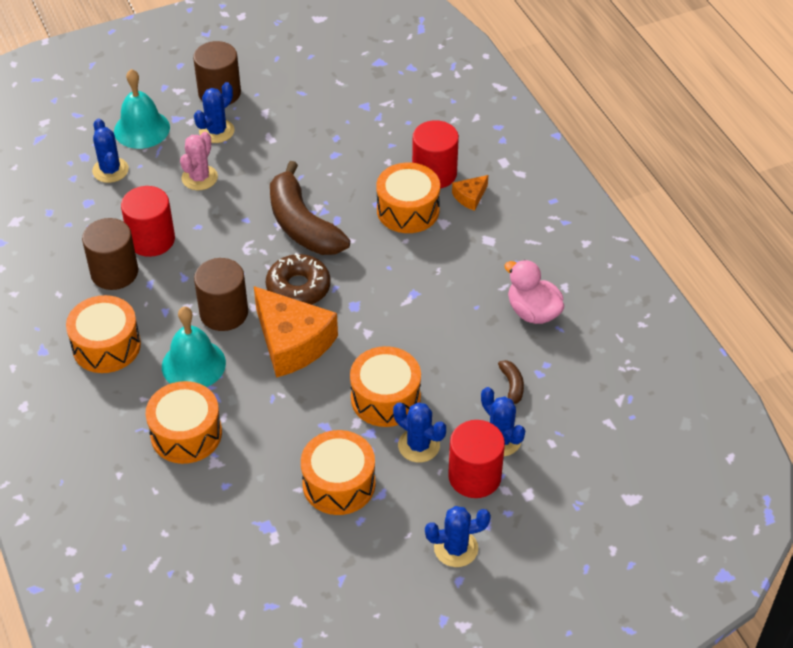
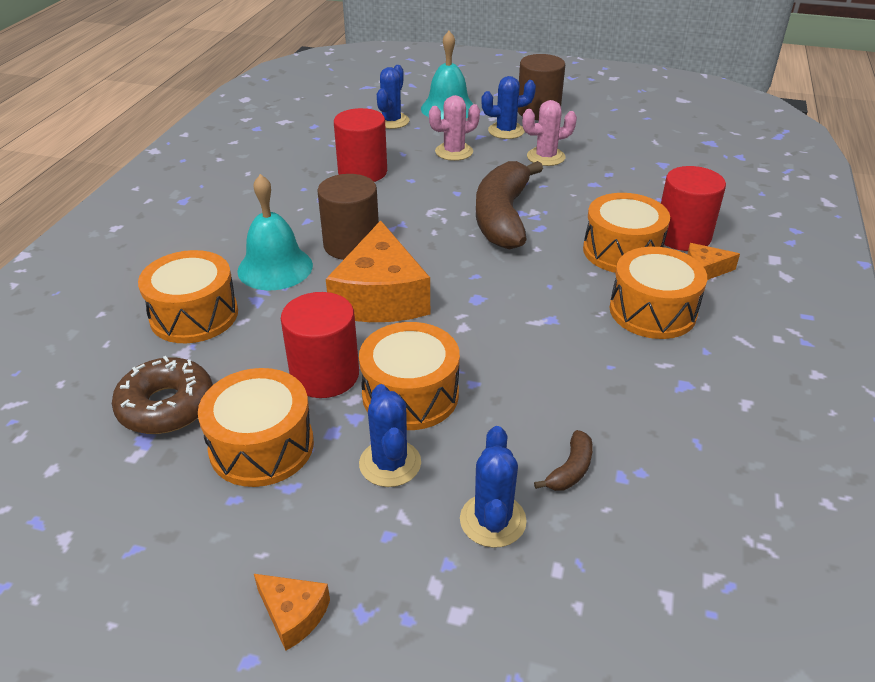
camera: 40 degrees right, 10 degrees down
(106, 346) = (230, 220): orange drum -> orange drum (652, 311)
(114, 272) = (306, 179): brown cylinder -> none
(275, 145) = (546, 157): none -> pink cactus
(298, 287) = (441, 259): brown donut -> brown donut (166, 406)
(456, 548) = (293, 614): blue cactus -> orange cheese
(474, 476) = (414, 542): red cylinder -> red cylinder (325, 375)
(533, 312) = (677, 407): pink duck -> none

